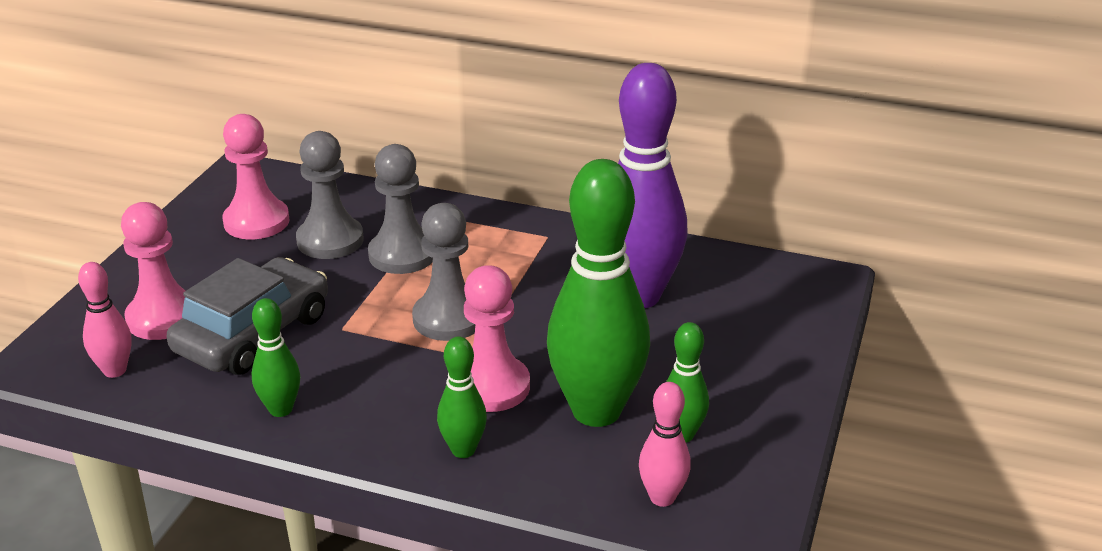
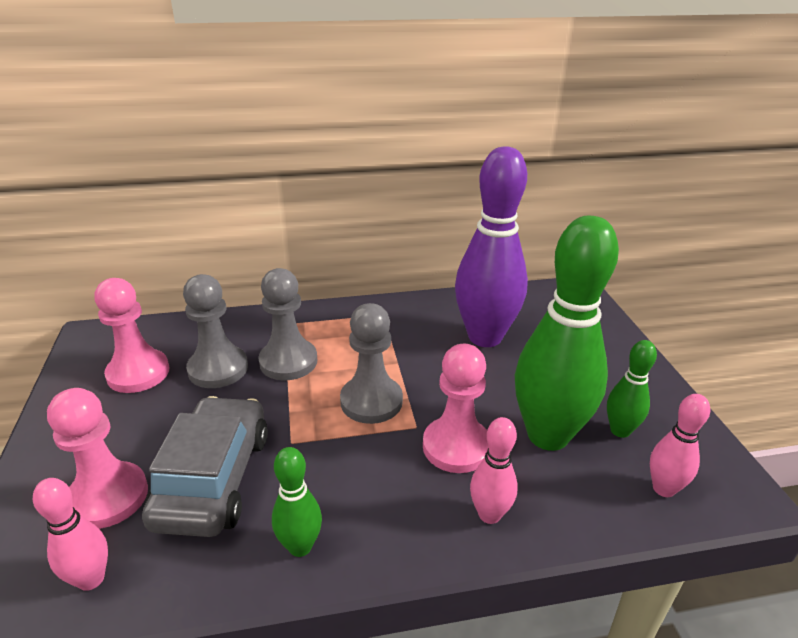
camera: 30 degrees left, 0 degrees up
(463, 450) = (489, 514): green bowling pin -> pink bowling pin

